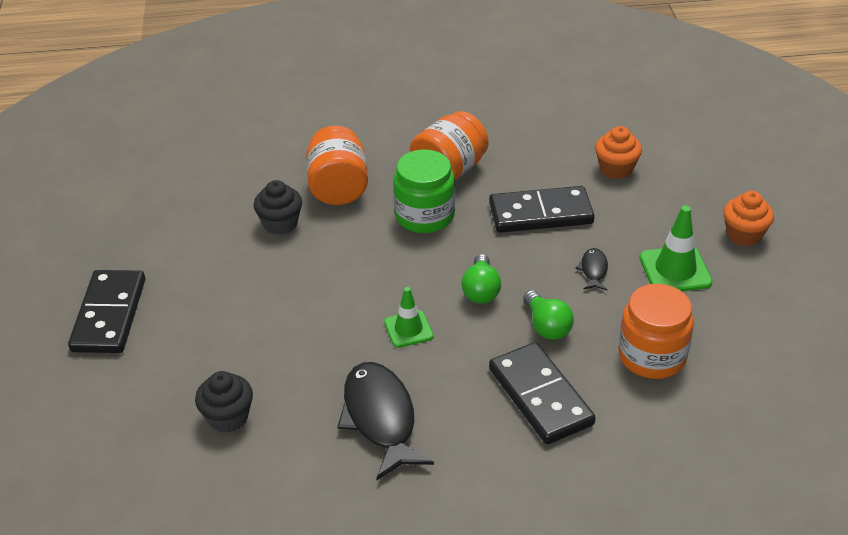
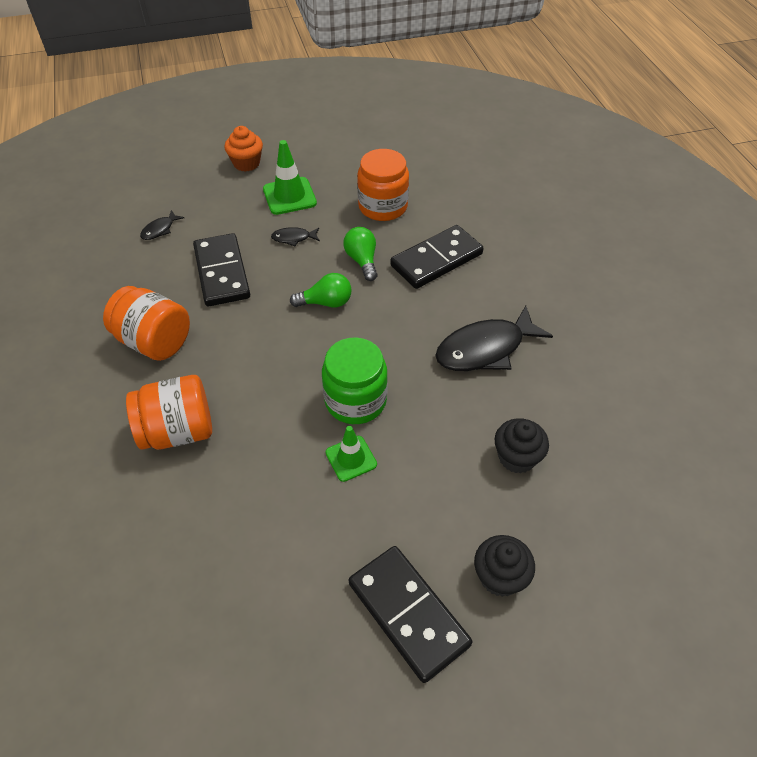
camera: 100 degrees left, 10 degrees up
(109, 315) = (408, 614): black domino -> black domino turned 60 degrees clockwise
(280, 223) = (240, 474): black cupcake -> black cupcake (500, 576)
(408, 329) = (381, 344): green traffic cone -> green traffic cone (351, 458)
(424, 216) = (225, 352): green jar -> green jar (355, 400)
(547, 326) = (362, 261): green light bulb -> green light bulb turned 75 degrees counterclockwise
(616, 169) = (160, 230): orange cupcake -> black fish

